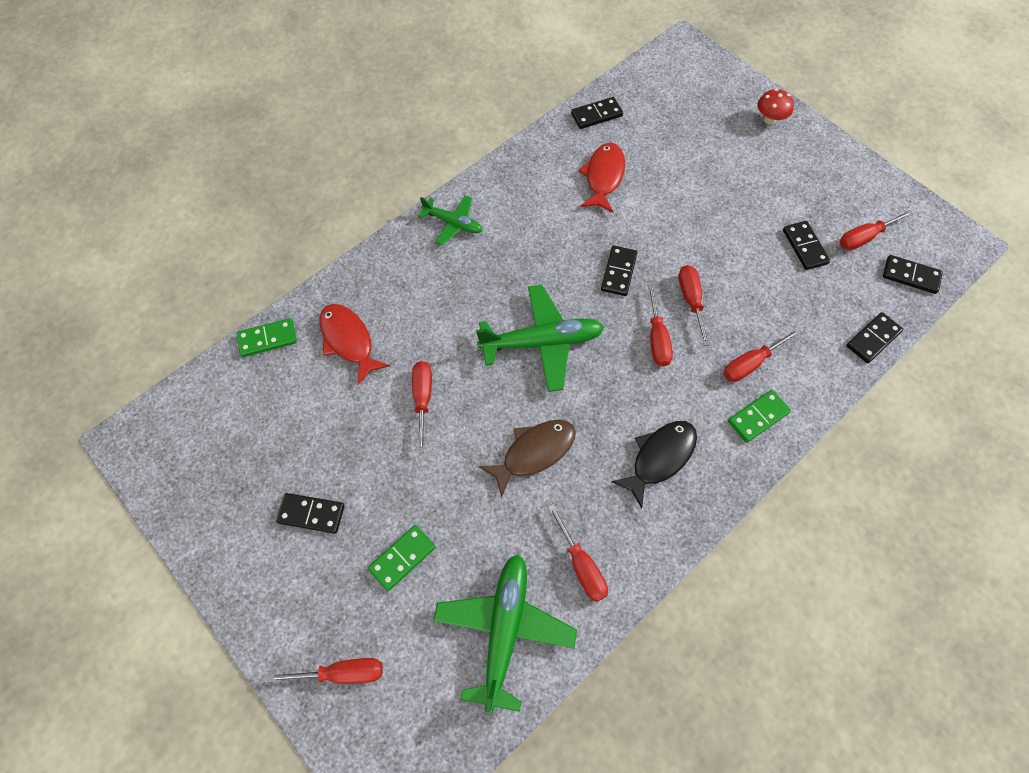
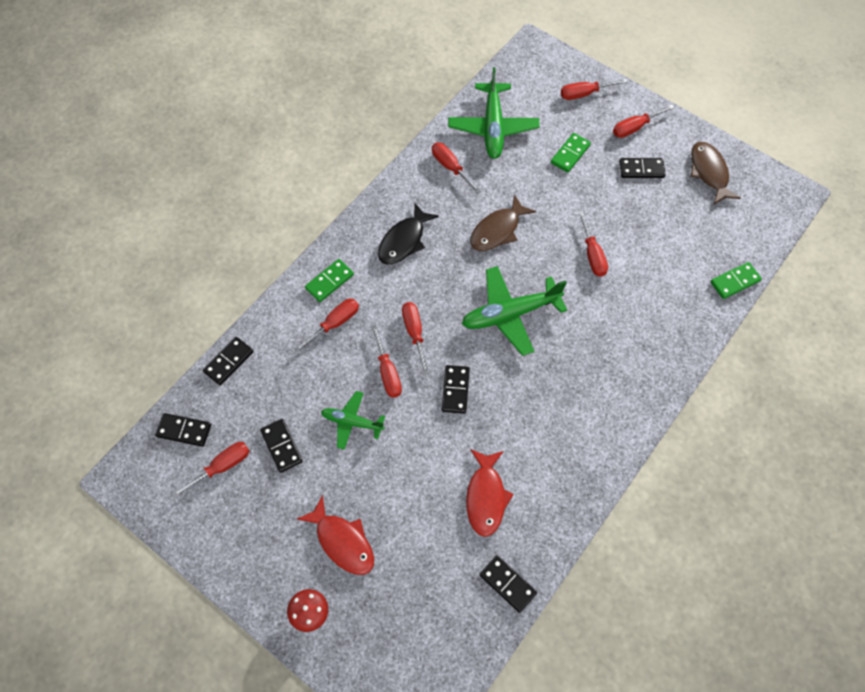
camera: 170 degrees right, 0 degrees up
(221, 493) = (709, 172): none -> brown fish
(290, 590) = (635, 127): none -> red screwdriver
(348, 341) = (669, 290): red fish -> red fish (342, 541)
(453, 223) = (620, 416): green plane -> green plane (352, 422)
(596, 115) = (507, 584): black domino -> black domino turned 75 degrees clockwise

